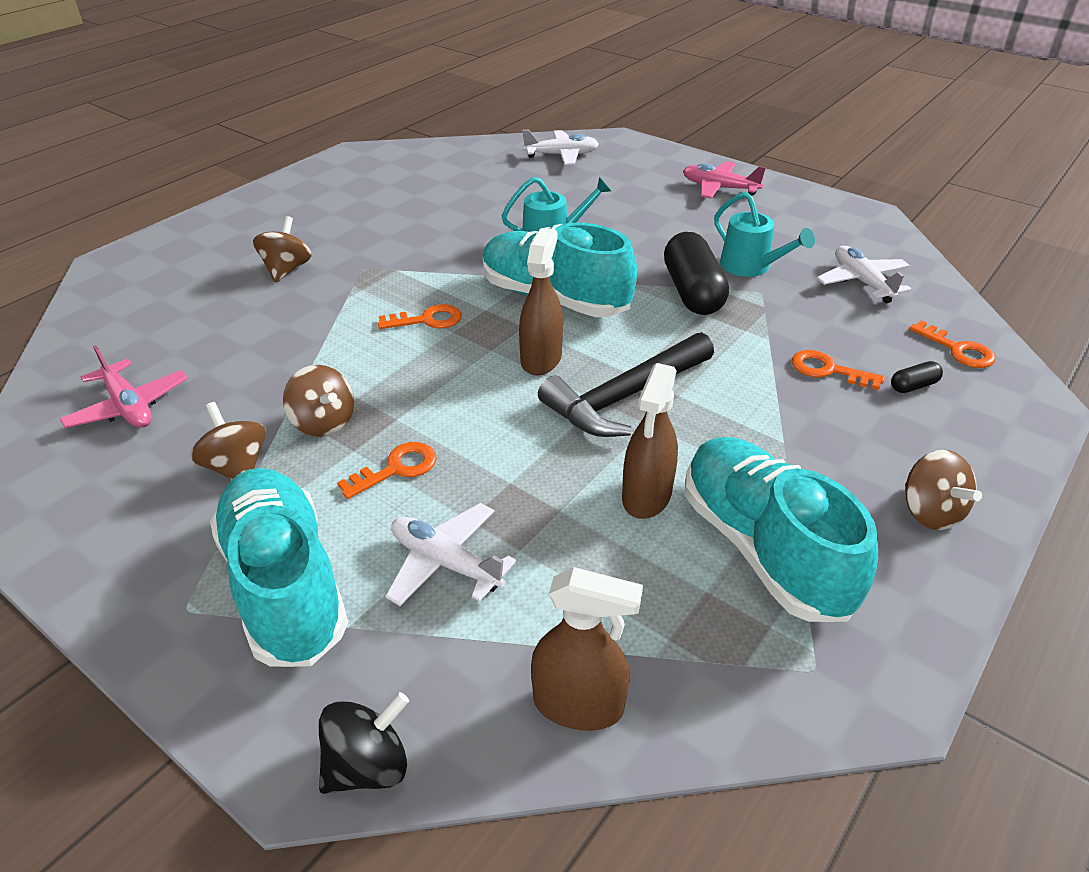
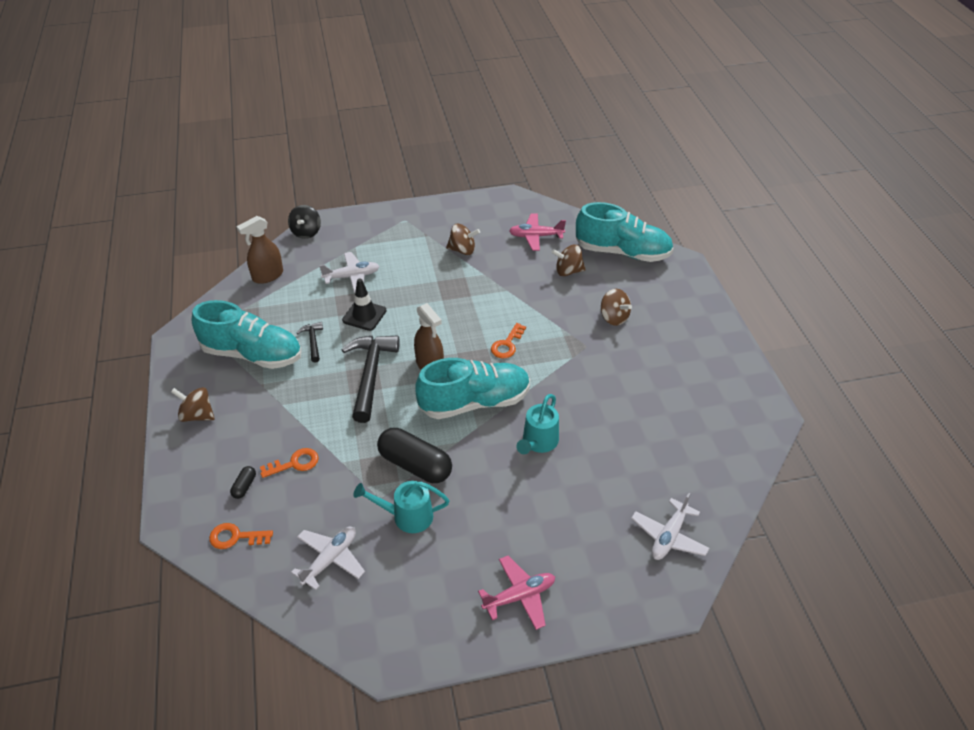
camera: 130 degrees right, 5 degrees up
(285, 585) = (389, 241): turquoise shoe -> turquoise shoe (622, 252)
(323, 423) = (464, 280): brown spinning top -> brown spinning top (568, 271)
(397, 468) = (412, 287): orange key -> none
(524, 479) = (364, 315): none -> black traffic cone
(646, 496) = (313, 342): brown spray bottle -> black hammer
(862, 282) = (330, 559): white plane -> white plane turned 75 degrees counterclockwise

